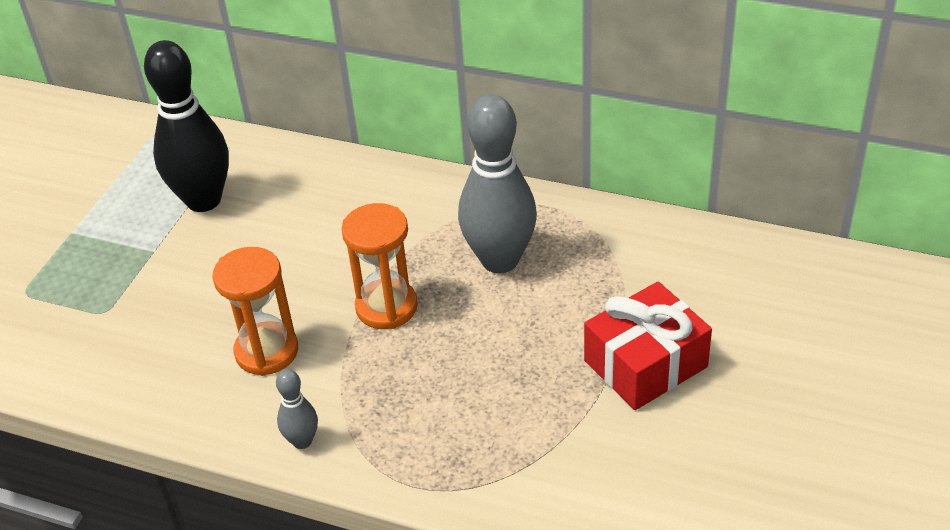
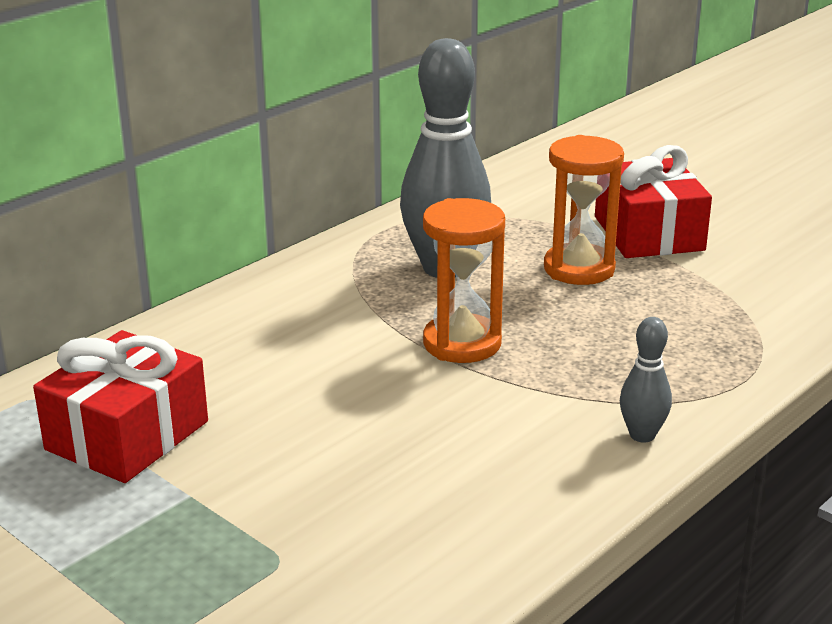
camera: 70 degrees left, 15 degrees down
(203, 200) = (127, 435): black bowling pin -> red gift
(267, 351) = (473, 434): orange hourglass -> orange hourglass (579, 269)

